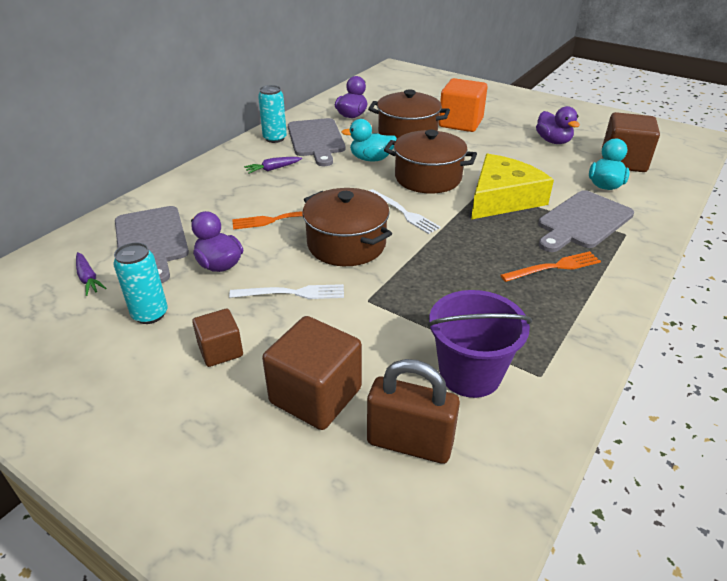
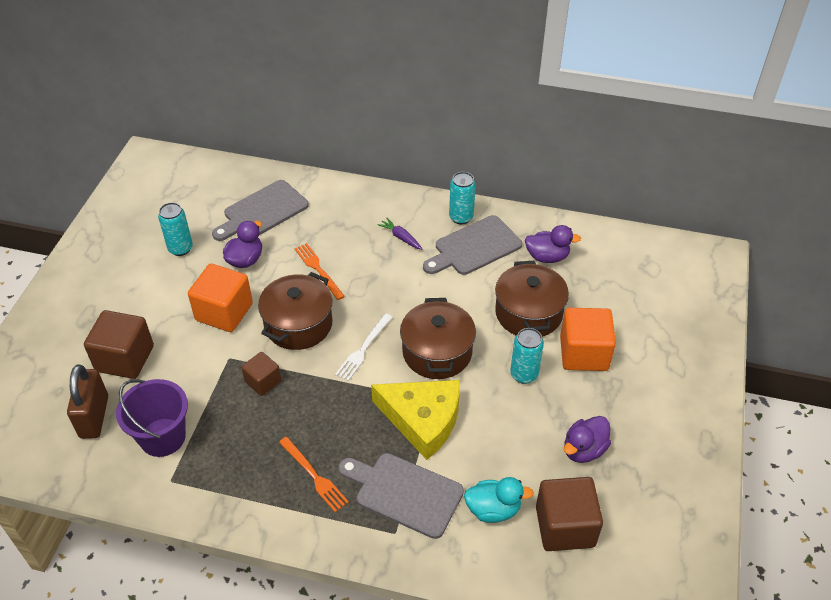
camera: 70 degrees right, 10 degrees up
(88, 278) = (208, 202): purple carrot -> none
(220, 351) = (154, 297): brown cube -> brown cube (263, 381)
(292, 293) = (224, 312): white fork -> orange cube
(371, 159) = (455, 299): turquoise duck -> none
(471, 147) = (524, 374): none -> turquoise can

